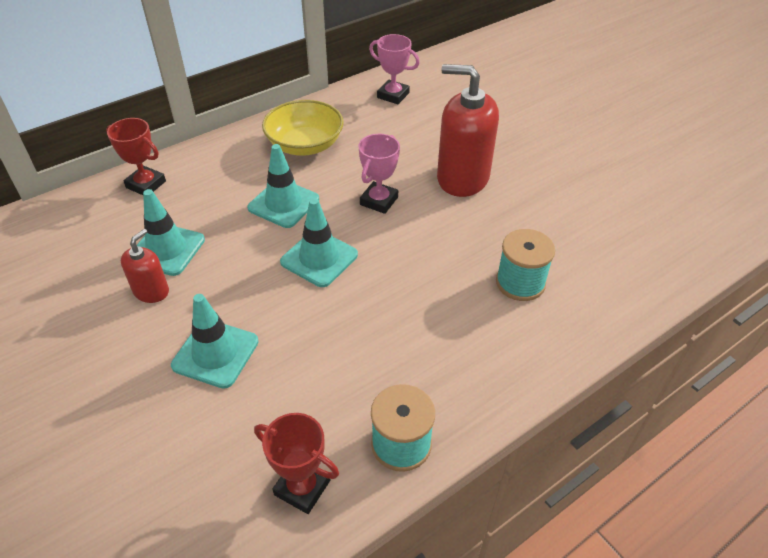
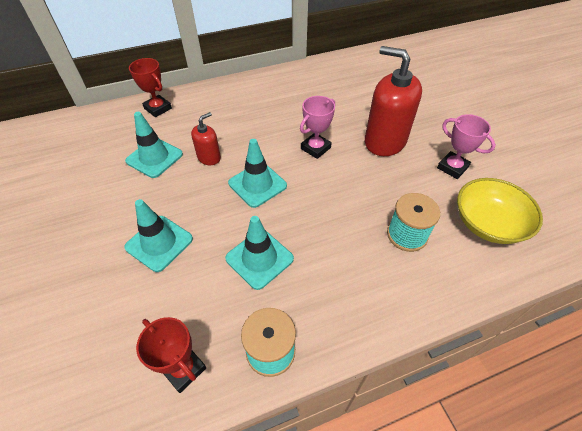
camera: 15 degrees right, 5 degrees up
(151, 291) = (133, 186): red soap dispenser -> red soap dispenser (209, 157)
(283, 203) = (246, 138): turquoise traffic cone -> turquoise traffic cone (259, 258)
(305, 145) = (275, 97): yellow bowl -> yellow bowl (488, 223)
(393, 95) = (351, 70): pink trophy -> pink trophy (452, 167)

